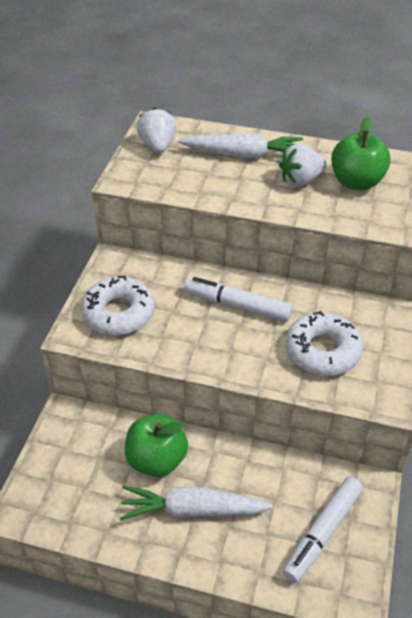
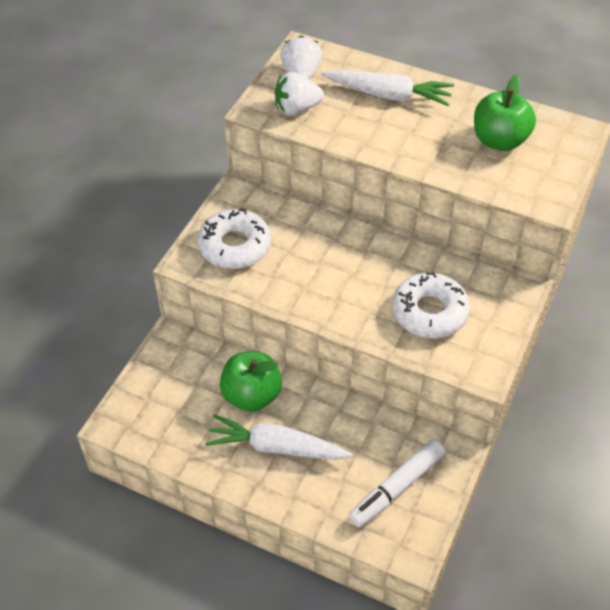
camera: 10 degrees right, 5 degrees up
(237, 305) = (355, 254): white marker -> none
(300, 180) = (441, 131): white strawberry -> white strawberry (297, 109)

